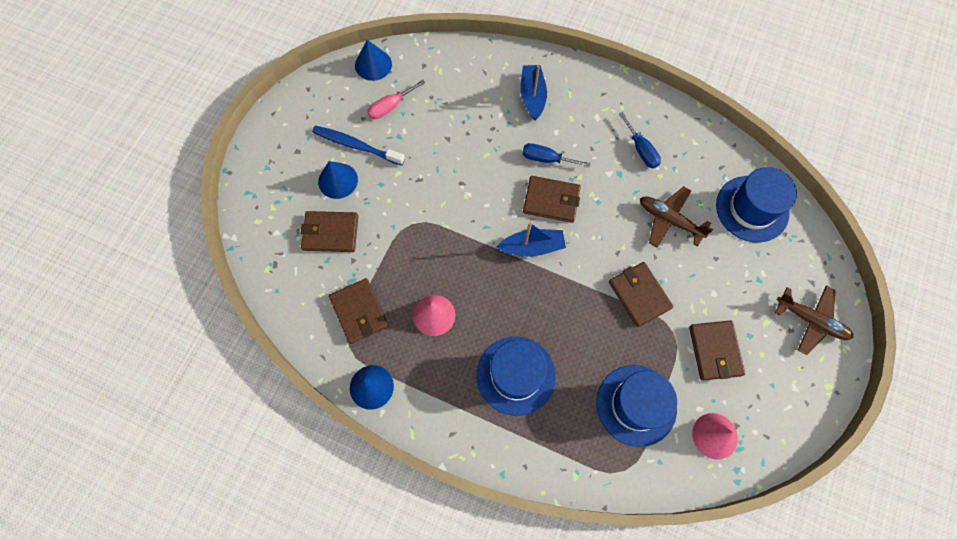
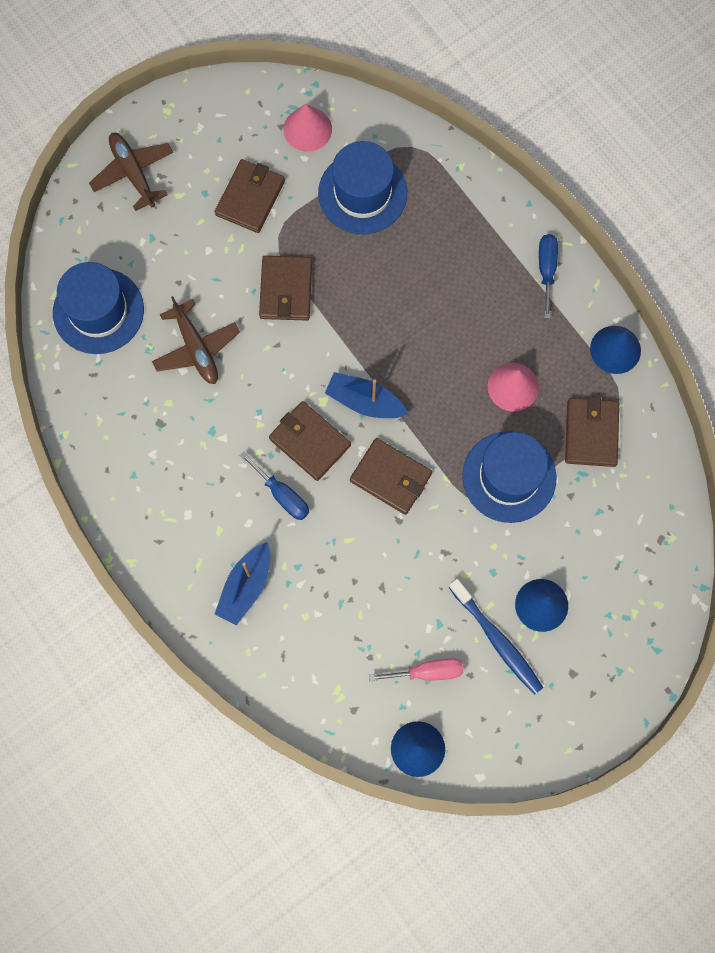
camera: 150 degrees left, 5 degrees up
(330, 233) = (580, 542): brown wallet -> brown wallet (390, 477)
(516, 375) = (463, 282): blue hat -> blue hat (509, 477)
(641, 149) = (166, 445): blue screwdriver -> blue screwdriver (546, 270)

